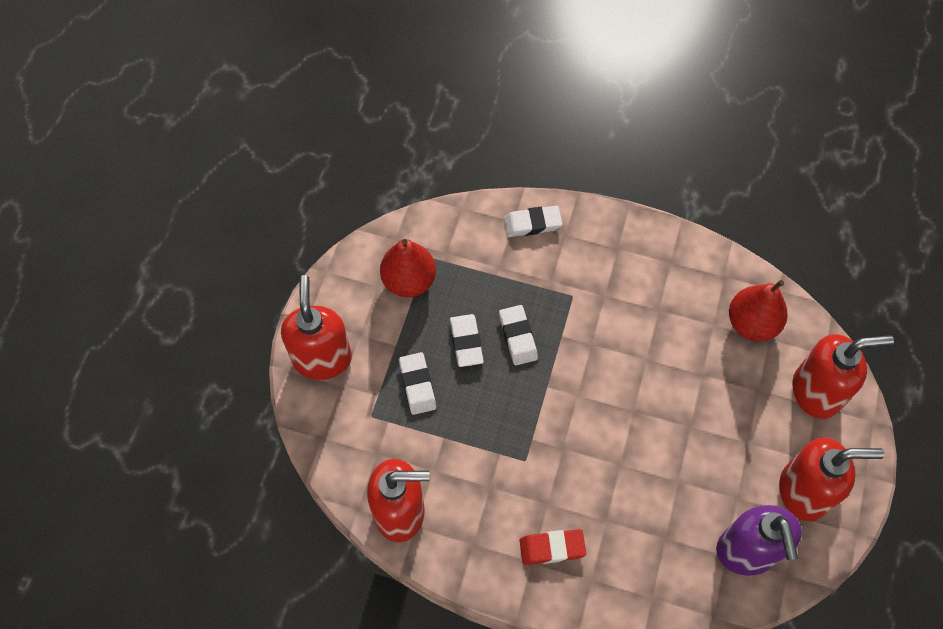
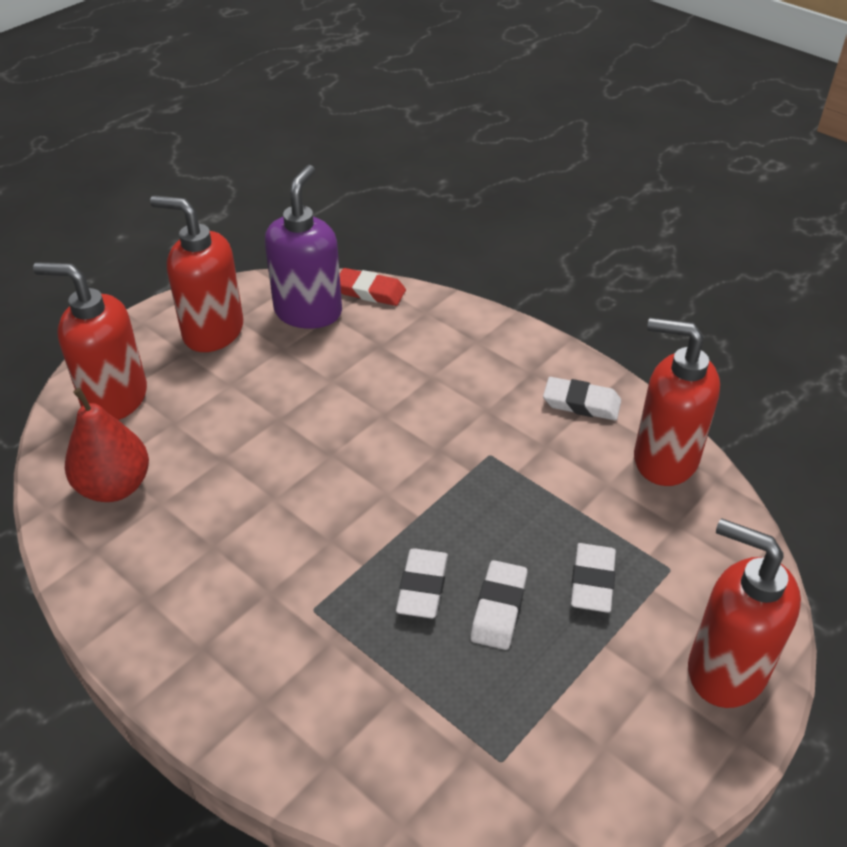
camera: 155 degrees left, 20 degrees down
(322, 358) = (725, 669): red soap dispenser -> red soap dispenser turned 105 degrees clockwise
(409, 281) = (548, 733): red pear -> none
(532, 223) = (300, 743): white eraser -> white eraser (581, 403)
(552, 548) = (503, 375): red eraser -> red eraser (370, 291)

